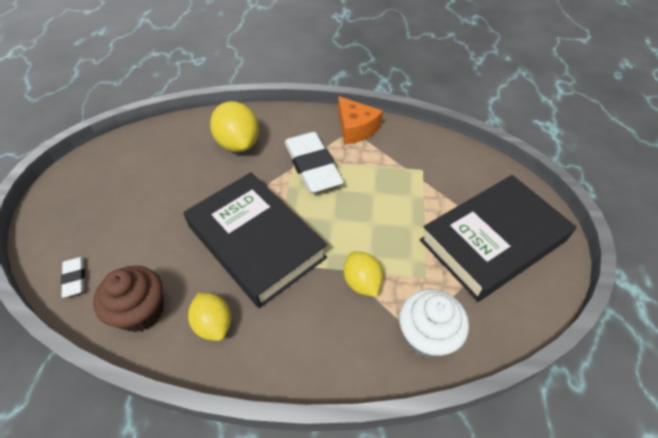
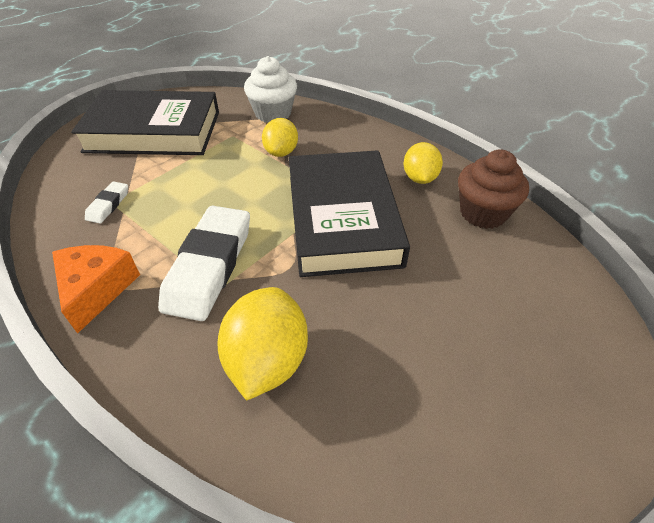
camera: 145 degrees left, 5 degrees down
(75, 278) = (555, 274): white eraser -> white eraser (108, 205)

